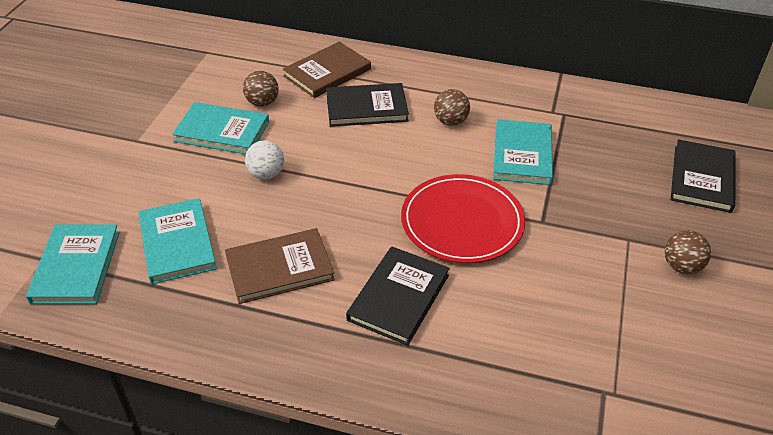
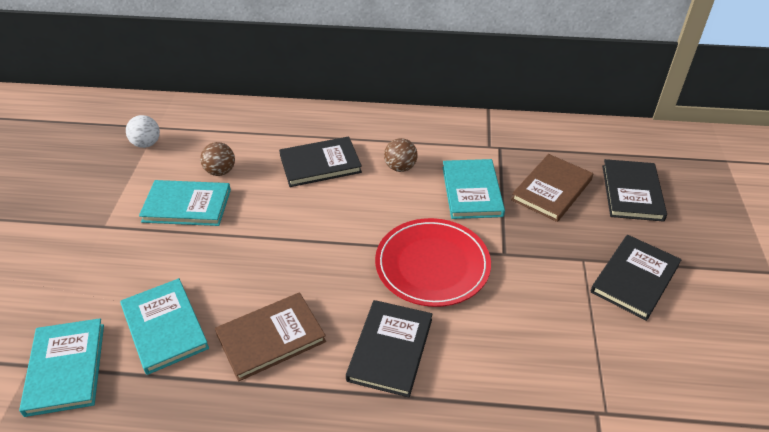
camera: 10 degrees left, 0 degrees up
(266, 174) = (238, 243): white ball -> white ball (146, 144)
(327, 72) = (276, 134): brown book -> brown book (552, 190)
(681, 266) = (634, 278): brown ball -> black book

